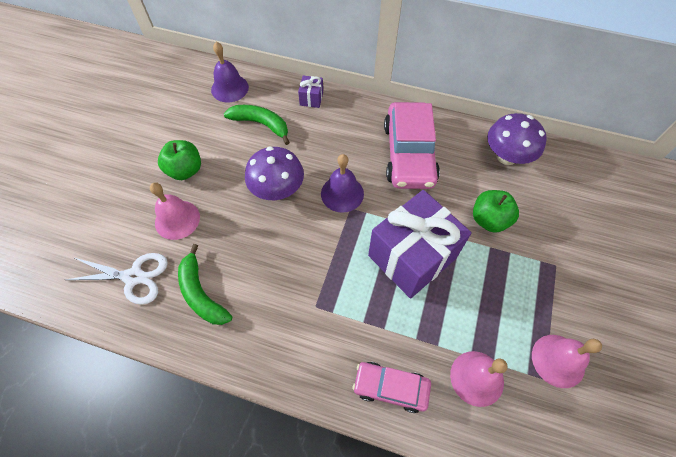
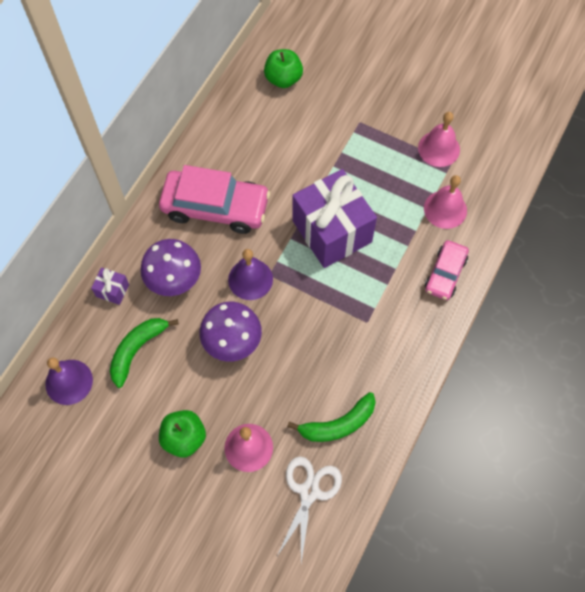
camera: 80 degrees left, 5 degrees up
(489, 220) = (306, 158): green apple -> green apple (283, 79)
(506, 156) = (239, 122): purple mushroom -> purple mushroom (174, 279)

